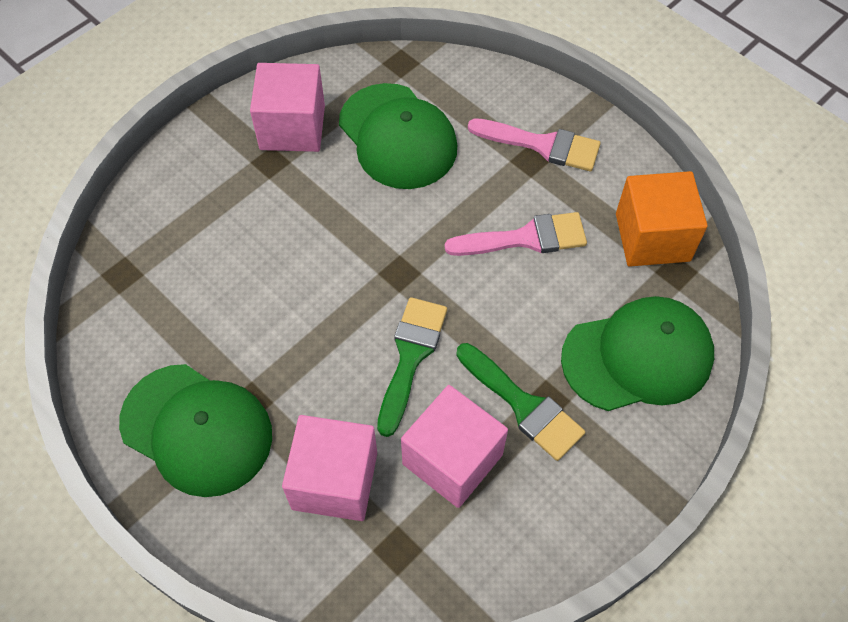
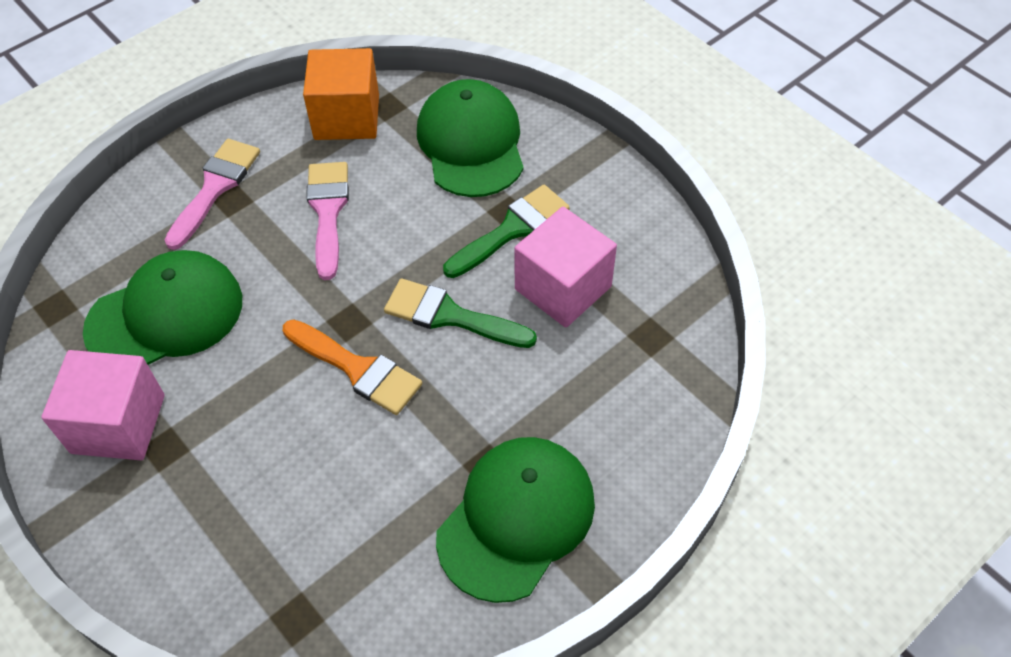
camera: 85 degrees left, 5 degrees down
(335, 480) = (580, 386): pink cube -> none
(348, 286) = (357, 369): none -> orange brush

